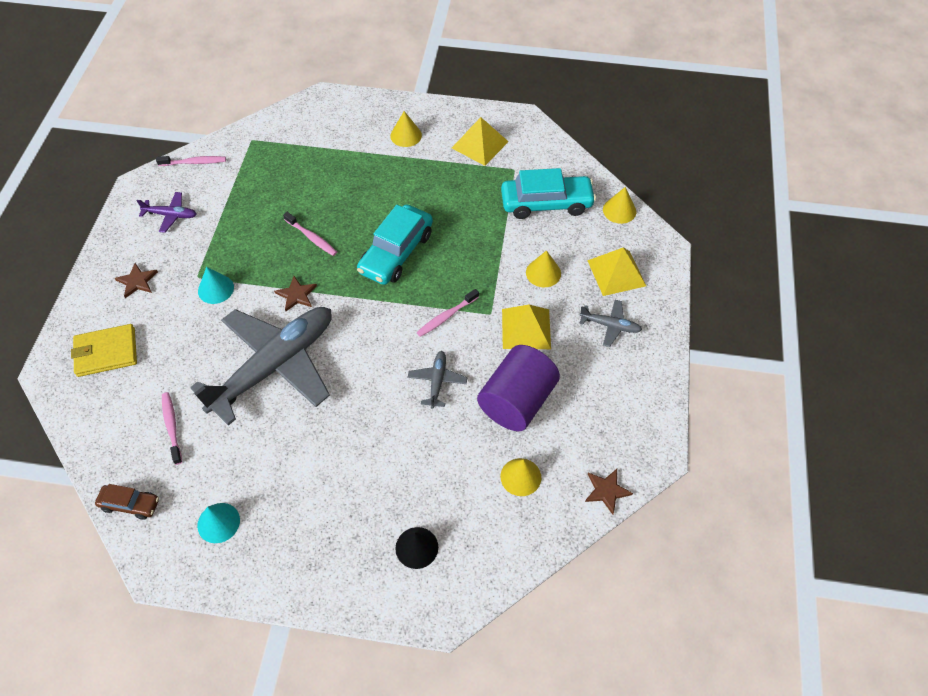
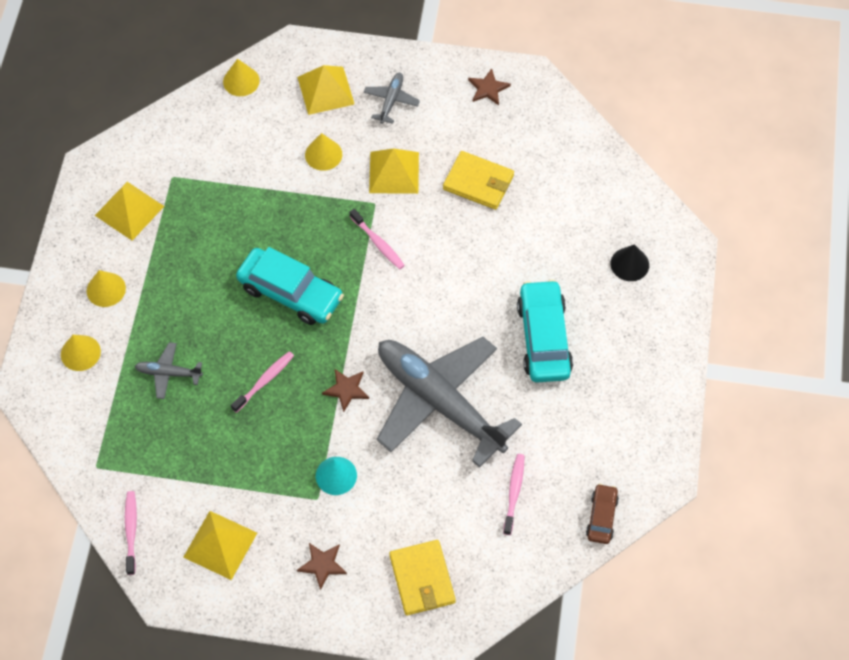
camera: 90 degrees left, 5 degrees up
(171, 215) = (220, 544): purple plane -> yellow pyramid
(172, 426) = (514, 492): pink toothbrush -> pink toothbrush turned 120 degrees clockwise
(218, 522) = (616, 432): turquoise cone -> none
(437, 381) = (457, 250): grey plane -> grey plane (168, 373)
(517, 401) = (478, 182): purple cylinder -> yellow wallet
(520, 477) = (557, 182): yellow cone -> yellow cone (80, 353)
(546, 203) = (227, 147): turquoise car -> turquoise car (543, 338)
(606, 491) = (568, 117): brown star -> brown star (488, 88)

